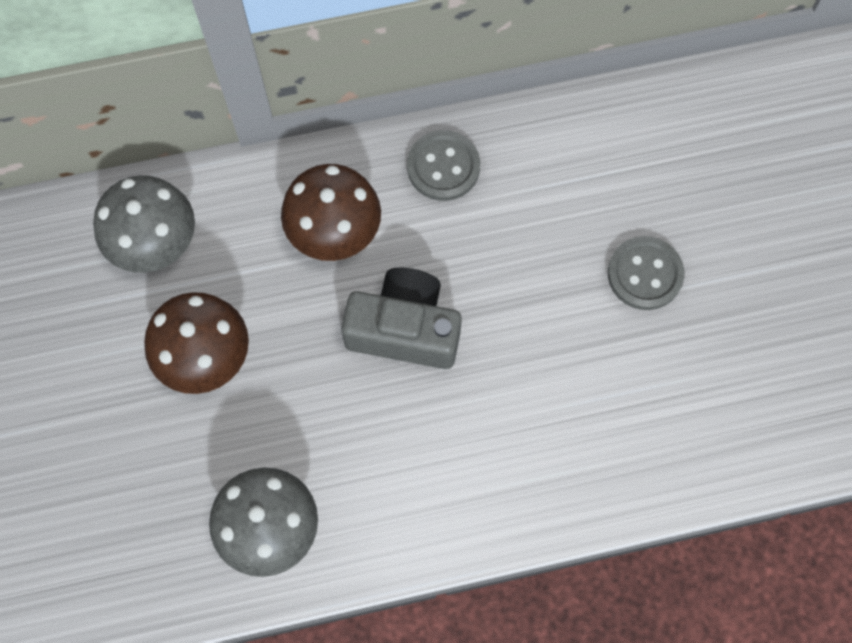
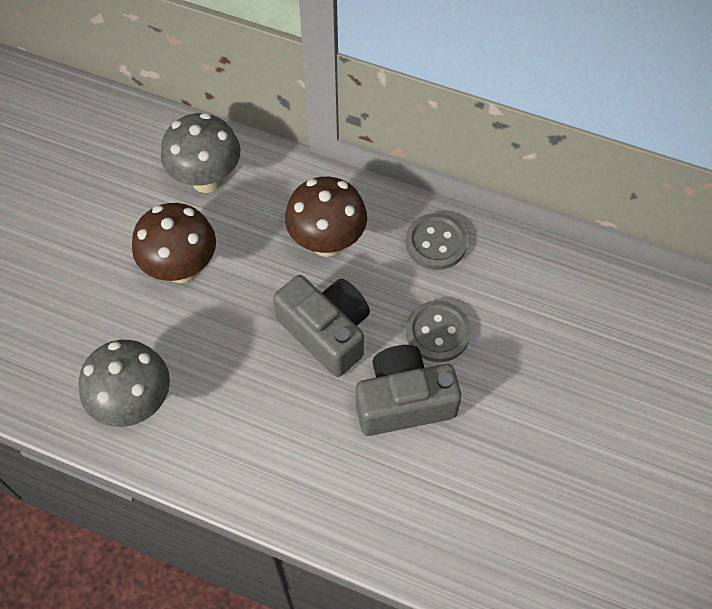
camera: 35 degrees right, 10 degrees down
(529, 350) = (403, 401): none -> grey camera
(645, 274) = (530, 404): grey button -> grey button (438, 332)

